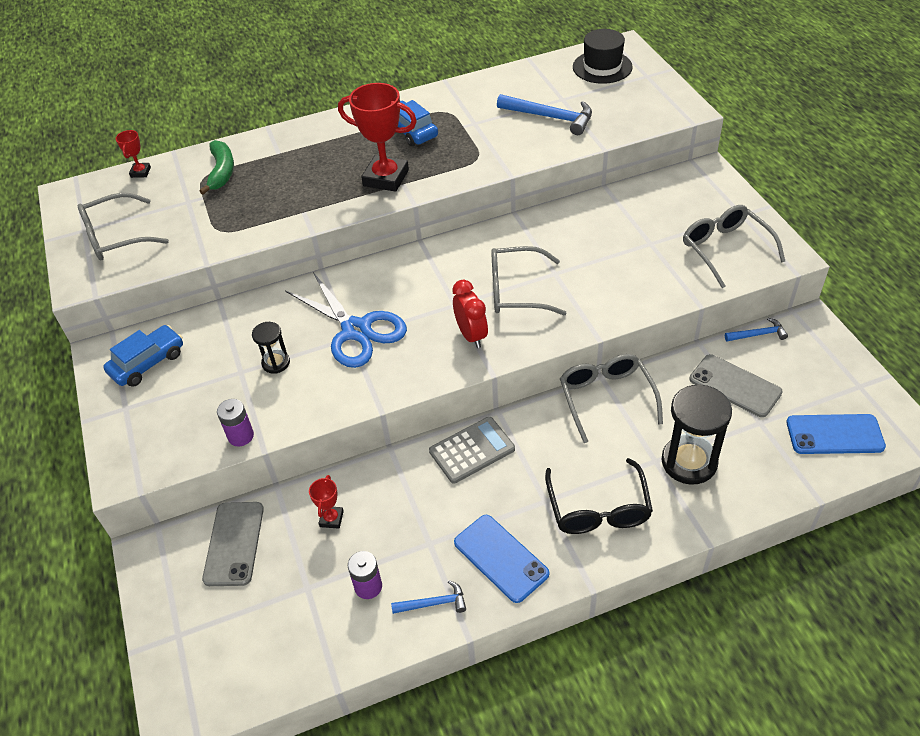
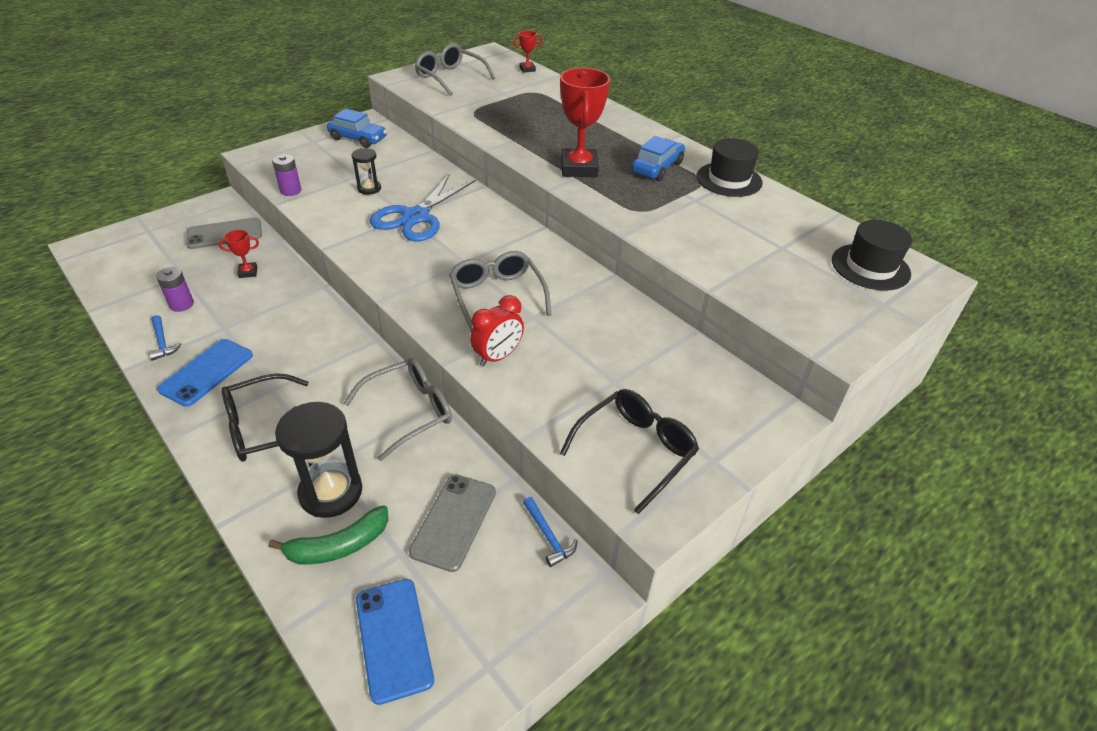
camera: 65 degrees right, 5 degrees down
(221, 172) = (545, 97): green banana -> green banana (338, 545)
(451, 97) = (729, 180): none -> black hat
(471, 335) = (426, 279): red clock -> red clock (498, 356)
(472, 450) = (327, 332): grey calculator -> none
(550, 117) = (740, 244): blue hammer -> none
(725, 249) = (636, 450): grey glasses -> black glasses

